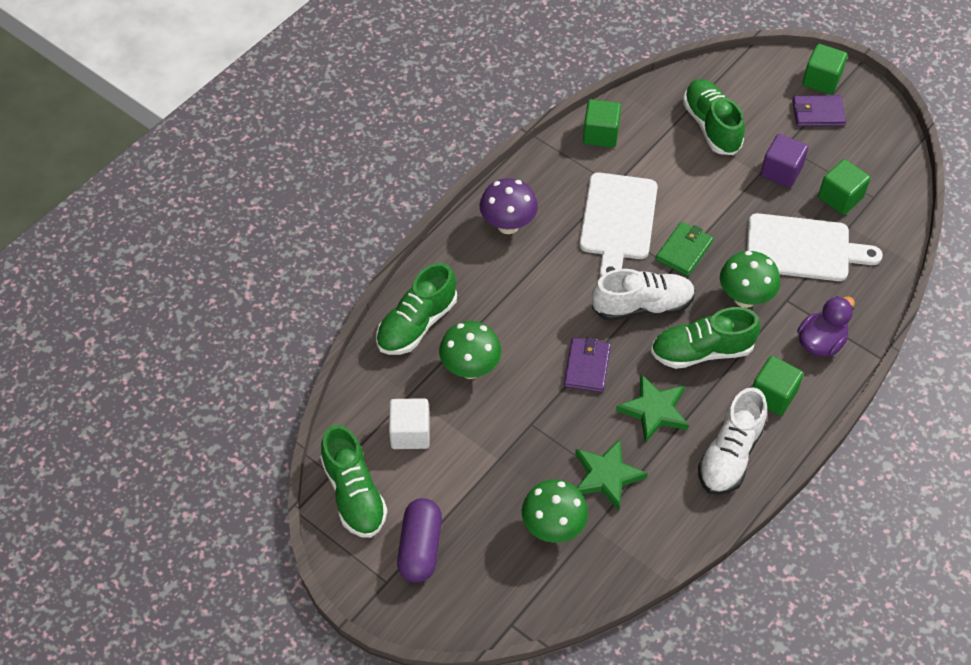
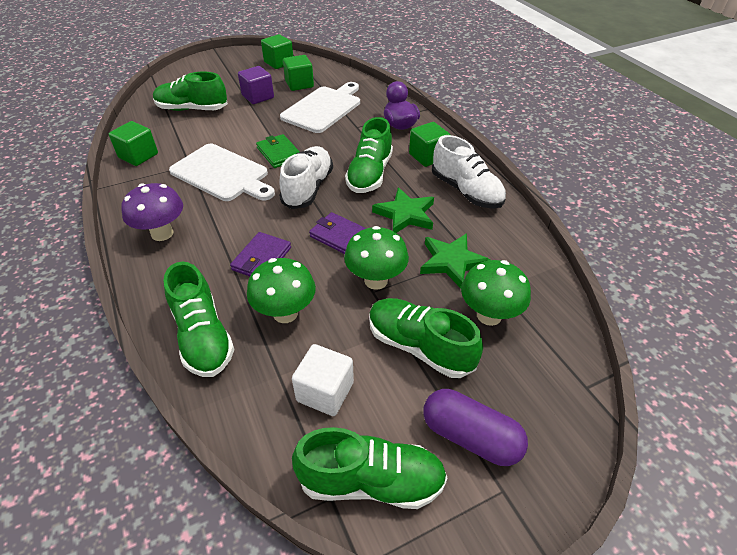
camera: 65 degrees left, 10 degrees down
(488, 483) = (419, 346): none -> green shoe
(745, 298) = (341, 142): green mushroom -> green mushroom (376, 280)
(818, 113) = (230, 71): purple wallet -> purple wallet (262, 259)
(821, 80) = (209, 63): green cube -> green cube (279, 63)

